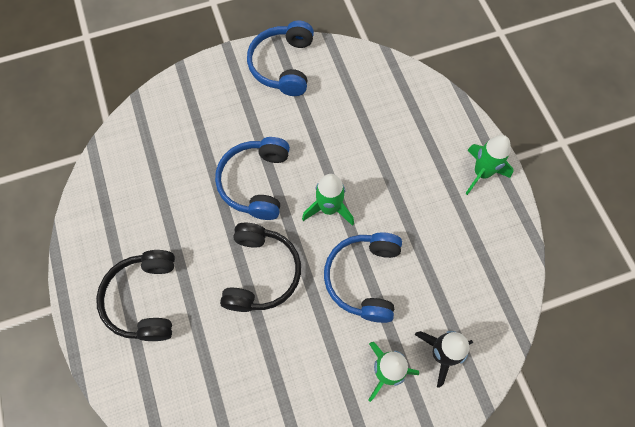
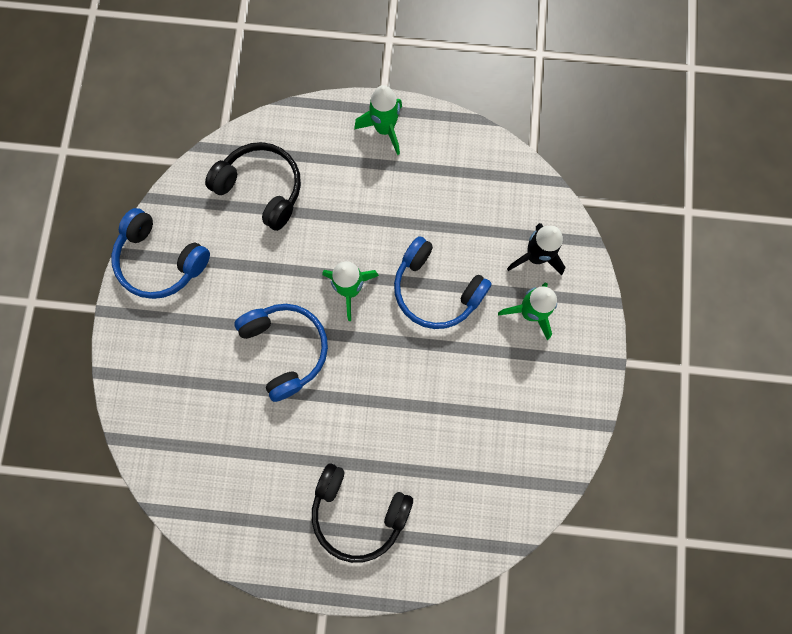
camera: 65 degrees left, 10 degrees up
(256, 182) = (286, 349): blue headphones -> blue headphones turned 150 degrees counterclockwise
(261, 273) = (385, 385): black headphones -> black headphones (261, 189)

